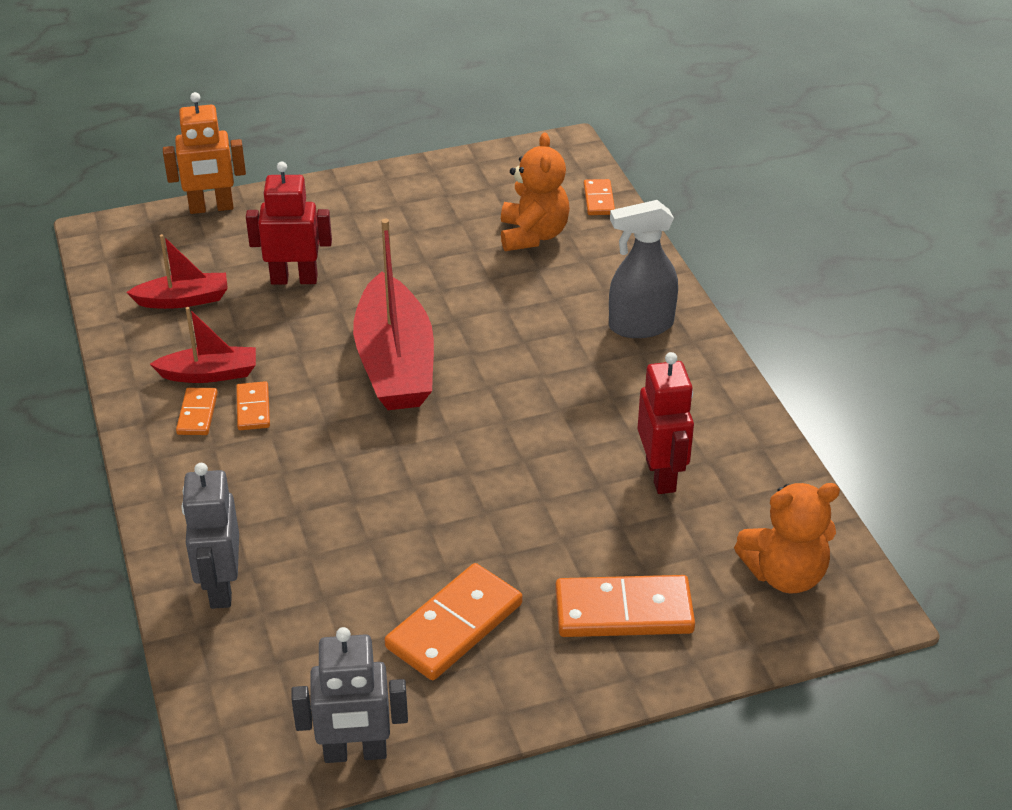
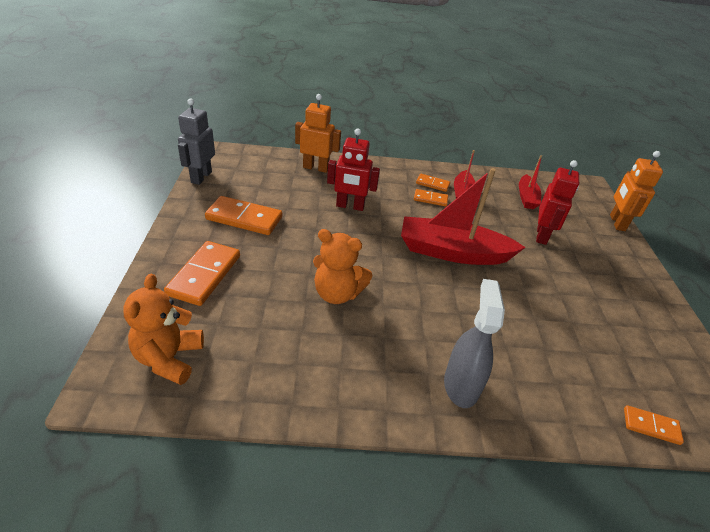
camera: 105 degrees right, 0 degrees up
(220, 587) = (316, 168): grey robot -> orange robot
(454, 625) = (244, 218): orange domino -> orange domino turned 45 degrees counterclockwise
(533, 235) = (591, 360): orange teddy bear -> orange teddy bear (337, 293)
(661, 475) = (296, 332): red robot -> red robot (350, 206)

